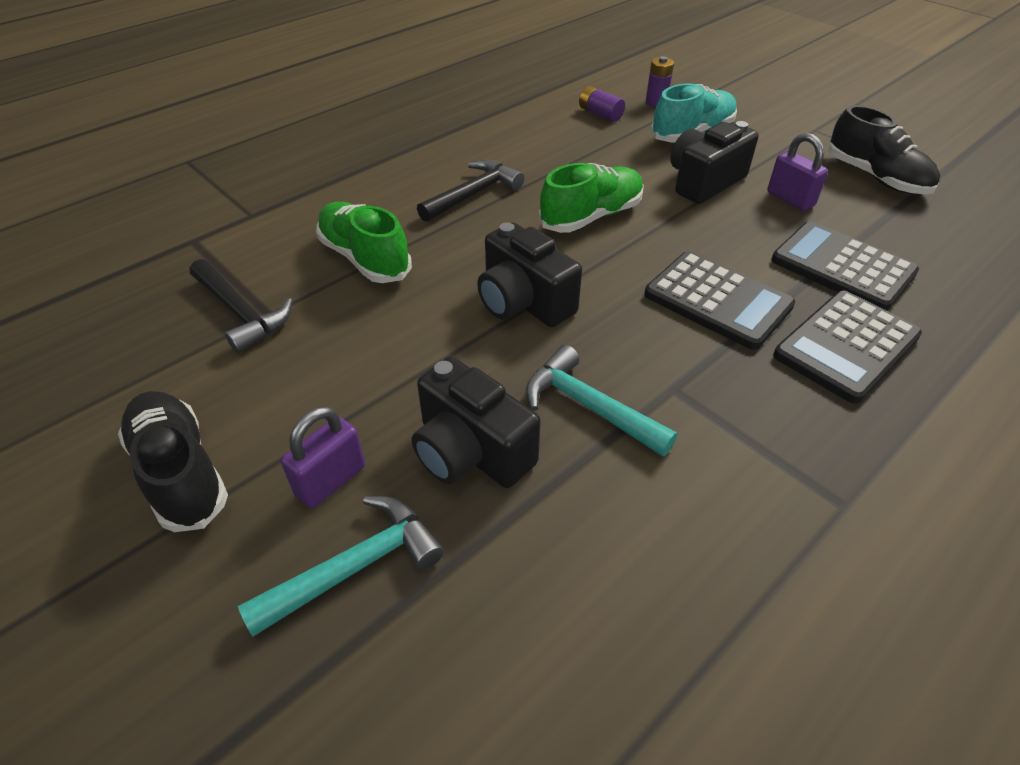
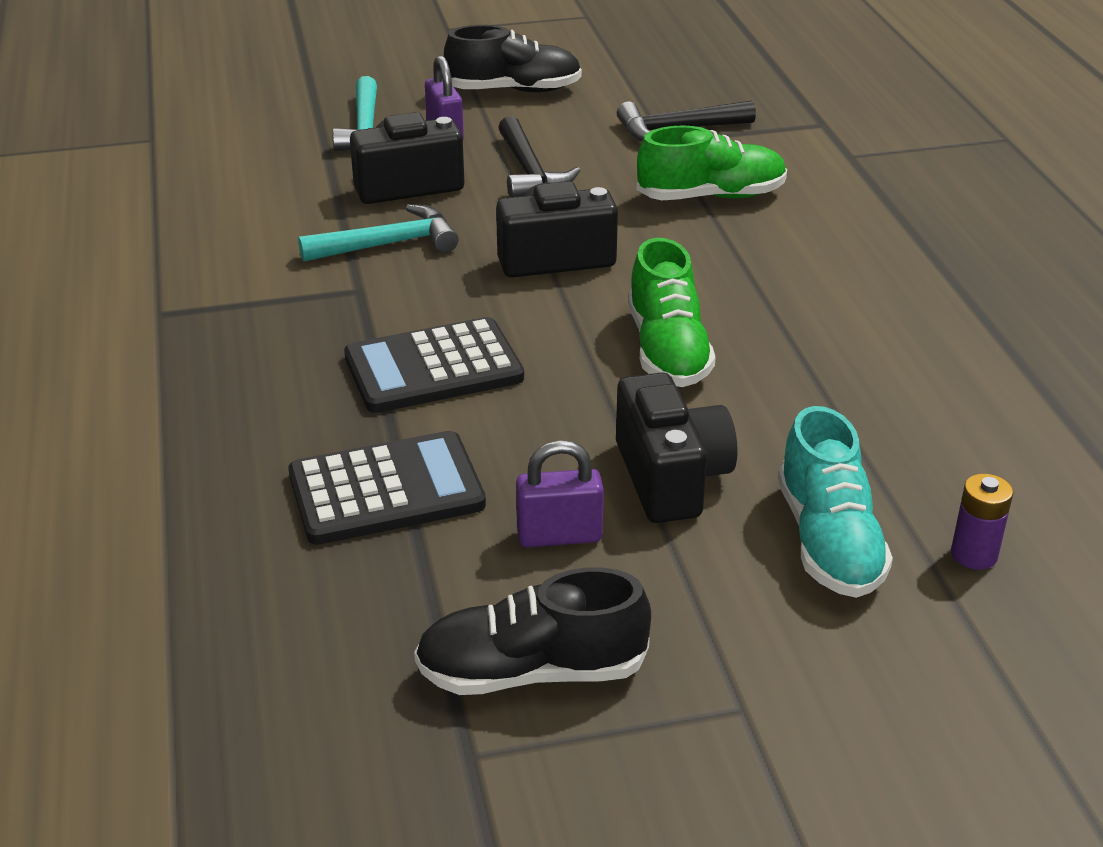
camera: 120 degrees right, 10 degrees down
(473, 194) = (789, 287): black hammer -> black hammer (529, 171)
(600, 114) = (962, 471): purple battery -> none
(846, 346) = (282, 413): black calculator -> none

